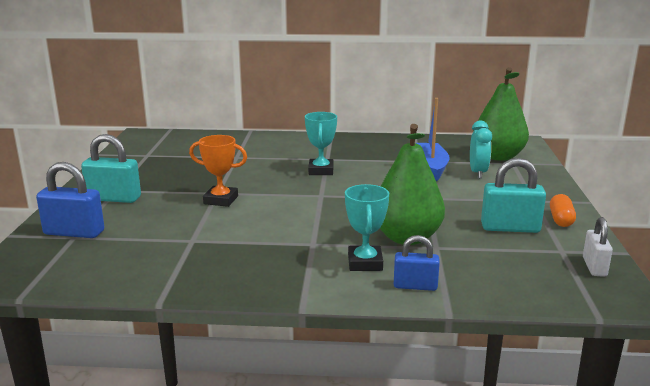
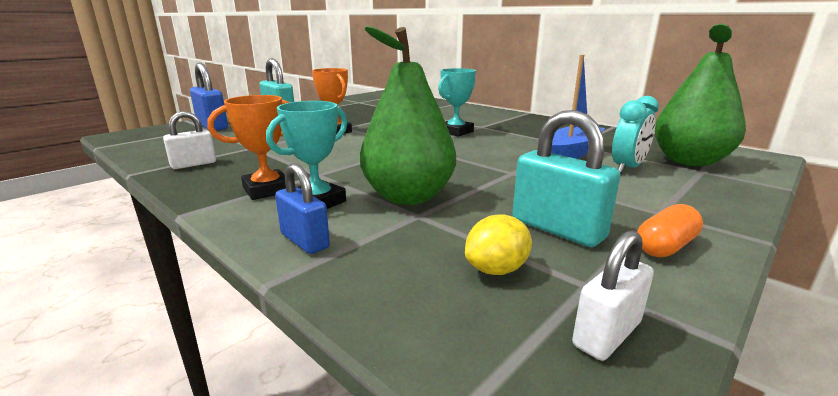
camera: 40 degrees right, 0 degrees up
(190, 273) = (193, 164): none -> white padlock
(310, 268) = (267, 190): none -> orange trophy
(522, 259) = (496, 269): none -> yellow lemon

